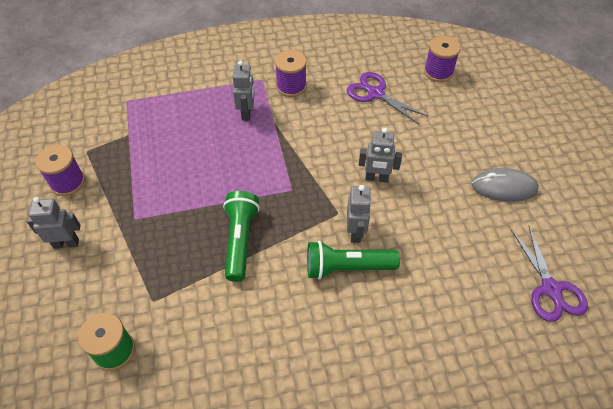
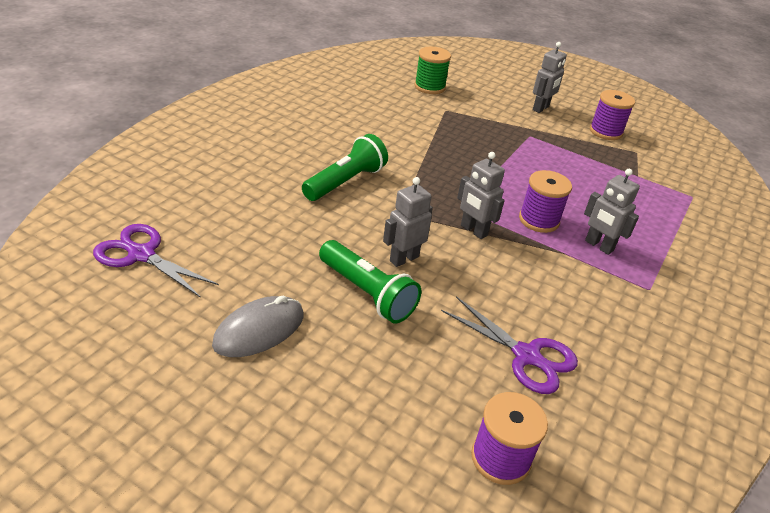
camera: 130 degrees right, 15 degrees down
(240, 240) = (445, 159): green flashlight -> green flashlight (367, 293)
(291, 86) = (613, 300): purple spool -> purple spool (539, 220)
(356, 232) = (367, 207): grey robot -> grey robot (473, 230)
(375, 94) = (526, 356): purple scissors -> purple scissors turned 45 degrees clockwise

